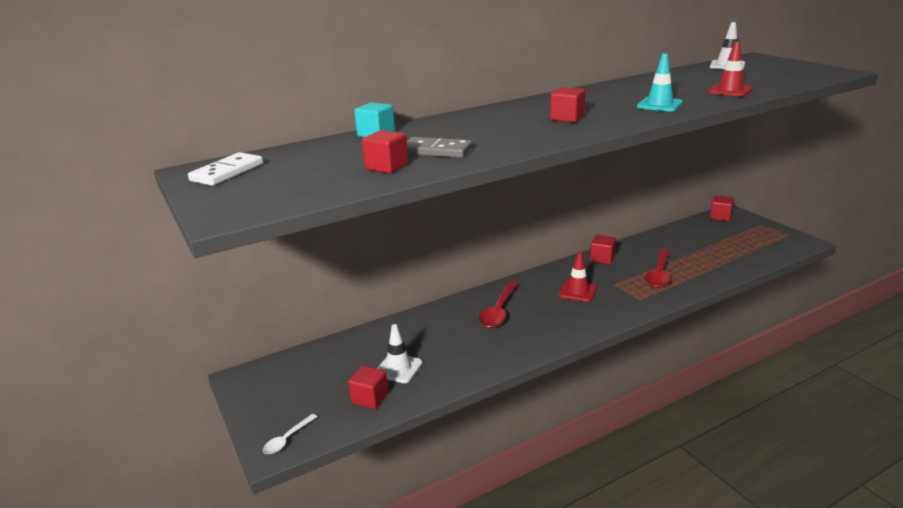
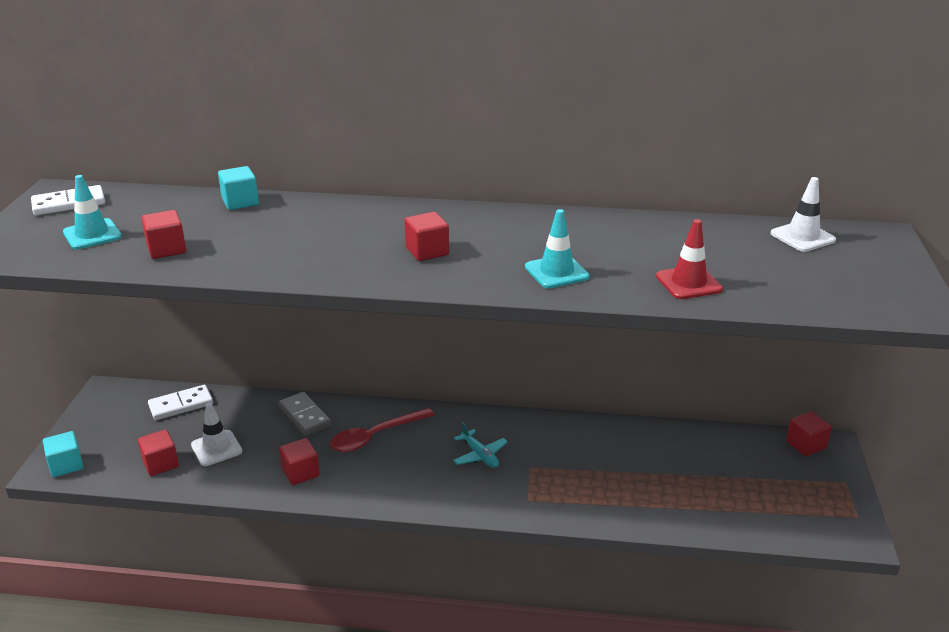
camera: 35 degrees right, 5 degrees up
(287, 439) = (66, 465): white spoon -> turquoise cube
(299, 179) = (92, 234): none -> turquoise traffic cone
(324, 357) = (181, 405): none -> white domino
(436, 151) = (236, 246): grey domino -> grey domino (304, 416)
(577, 291) = (480, 455): red traffic cone -> turquoise plane
(602, 259) = (567, 429): red cube -> red cube (300, 473)
(659, 274) = (597, 481): red spoon -> none

